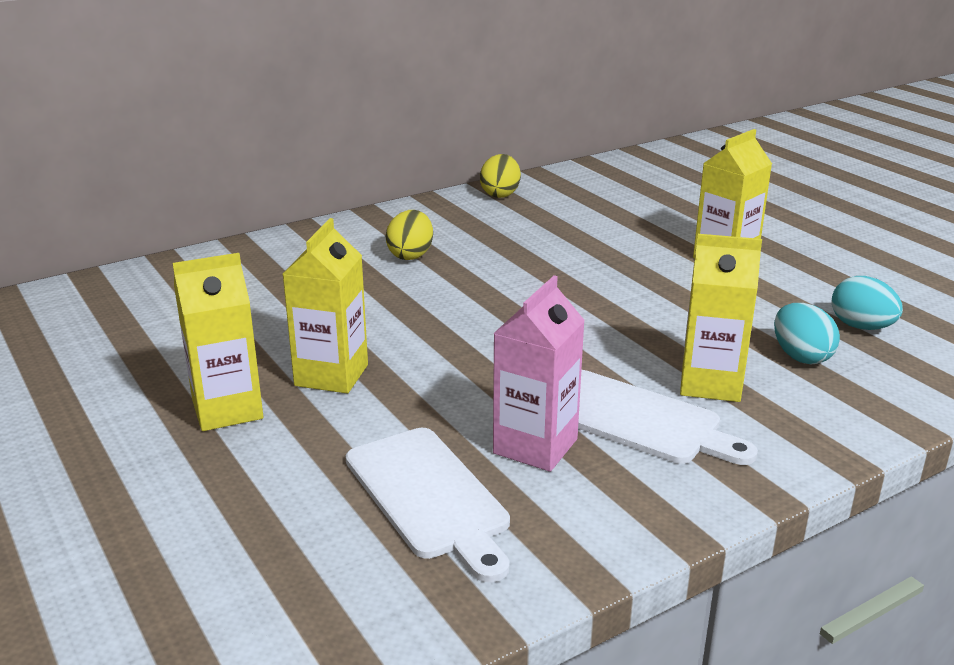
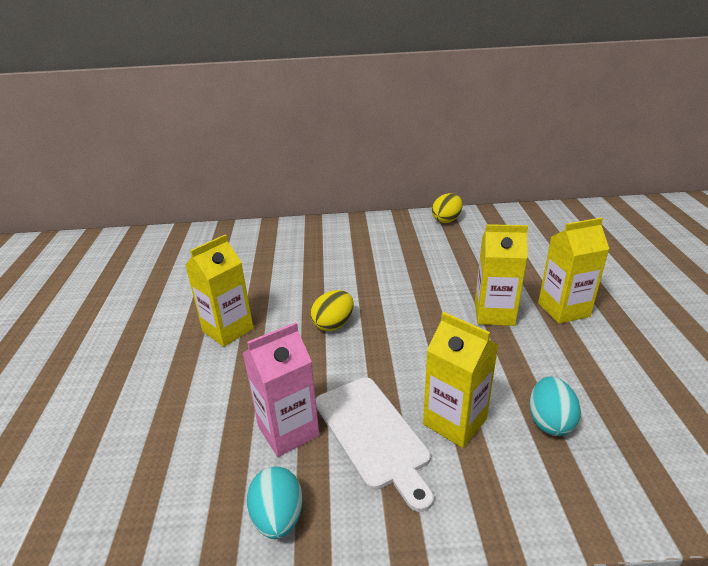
camera: 30 degrees right, 5 degrees up
(227, 409) = (156, 337): yellow carton -> yellow carton (494, 314)
(410, 255) = (351, 253): yellow egg -> yellow egg (333, 324)
(429, 497) = (191, 446): white cutting board -> none
(861, 327) = (628, 409): turquoise egg -> turquoise egg (278, 517)

